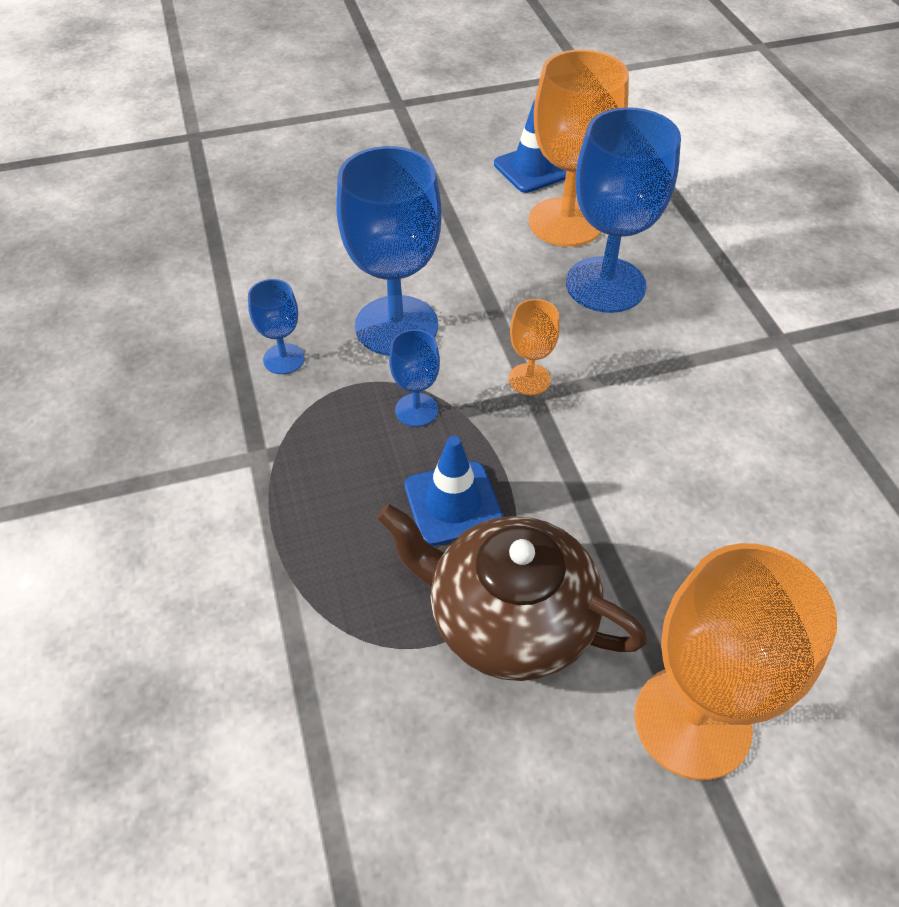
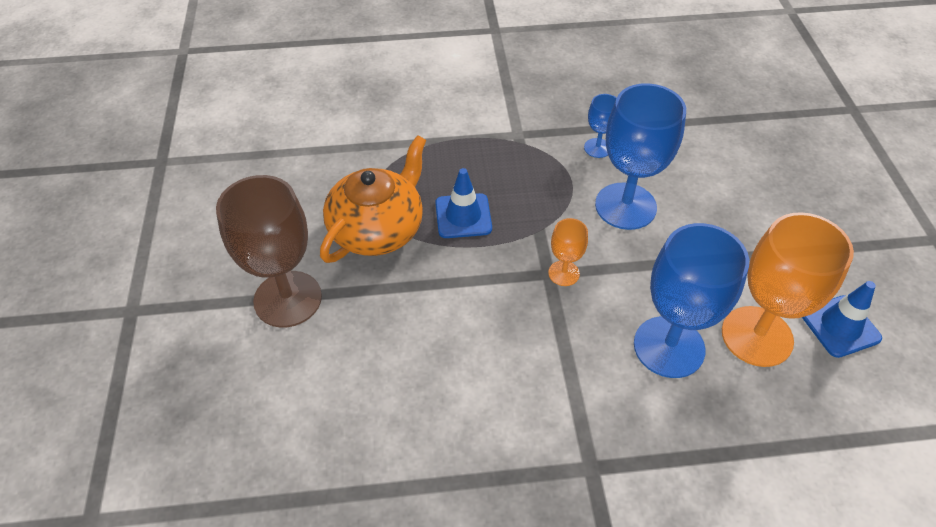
camera: 100 degrees right, 0 degrees up
(416, 410) = (543, 208): blue goblet -> none
(508, 618) = (378, 229): brown teapot -> orange teapot
(692, 721) = (288, 299): orange goblet -> brown goblet

